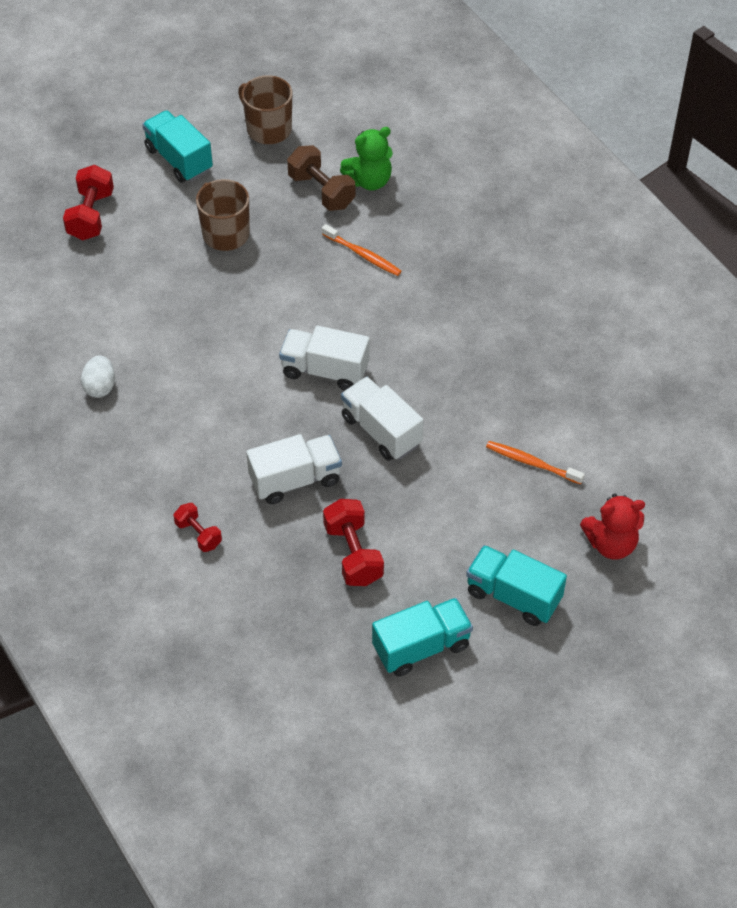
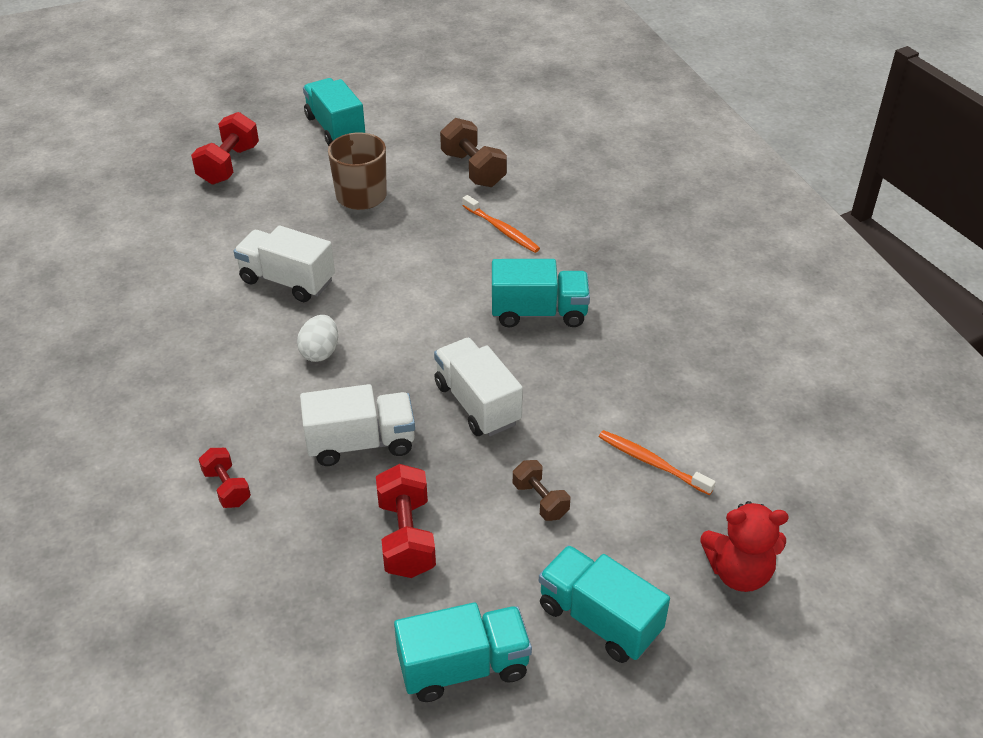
camera: 10 degrees right, 10 degrees down
(100, 387) = (175, 319): white egg -> white egg (320, 352)
(268, 129) = (433, 113): brown mug -> none
(325, 370) = (429, 334): white truck -> white truck (287, 281)
(369, 181) = (526, 166): green teddy bear -> none
(414, 336) = (539, 313): none -> turquoise truck
(450, 508) = (540, 500): none -> brown dumbbell

